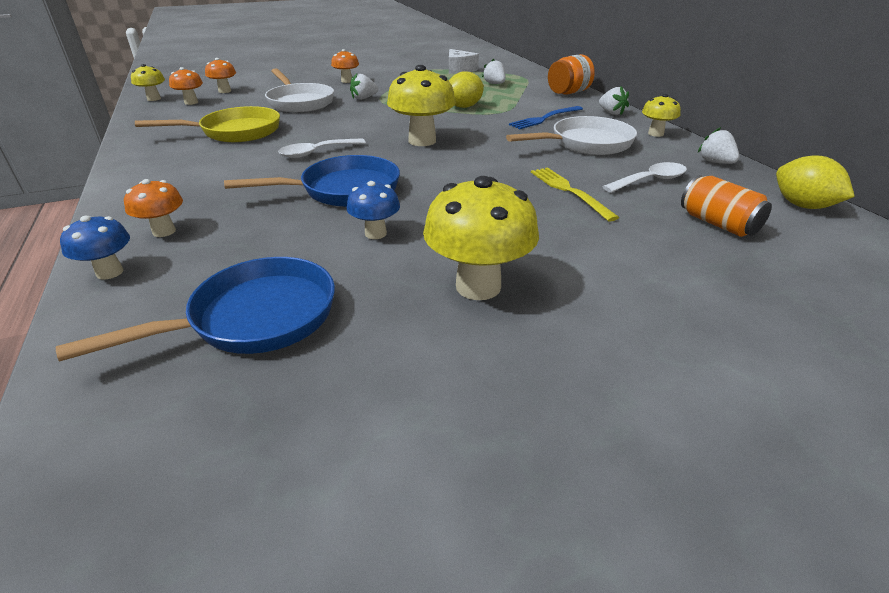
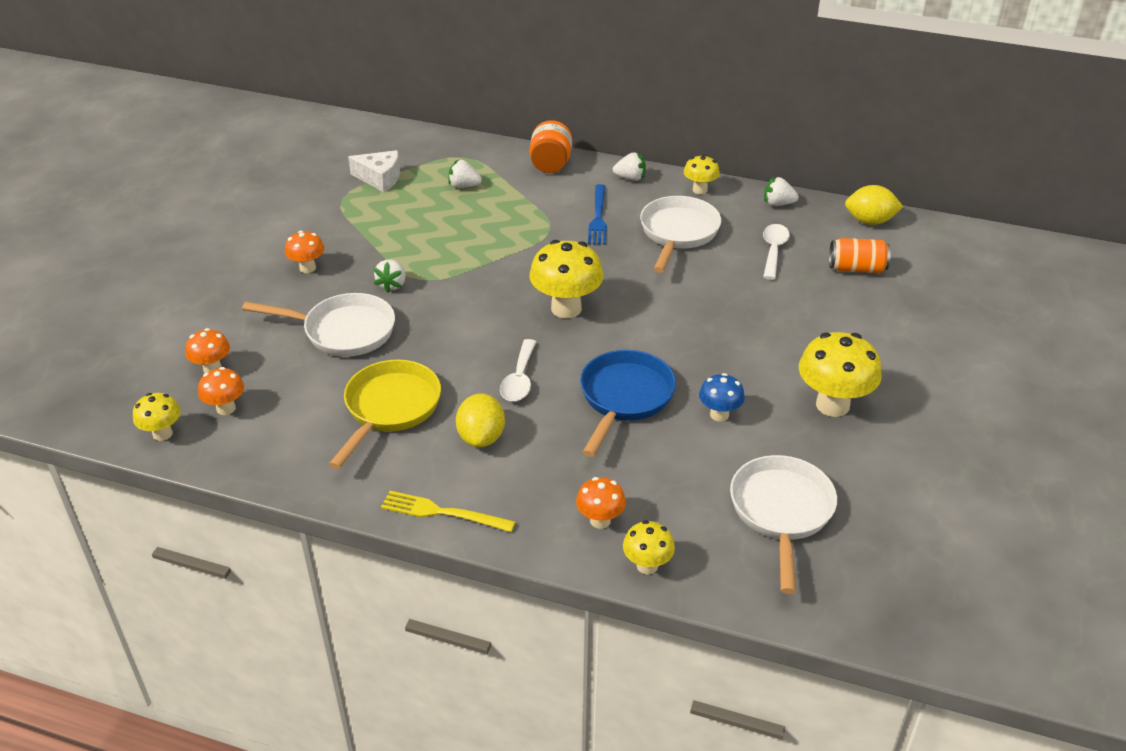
camera: 50 degrees left, 5 degrees up
(110, 272) = (647, 566): blue mushroom -> yellow mushroom
(254, 318) = (781, 512): blue pan -> white pan
(464, 107) = (507, 240): yellow lemon -> yellow lemon (481, 437)
(569, 191) = (750, 294): yellow fork -> yellow fork (442, 512)

